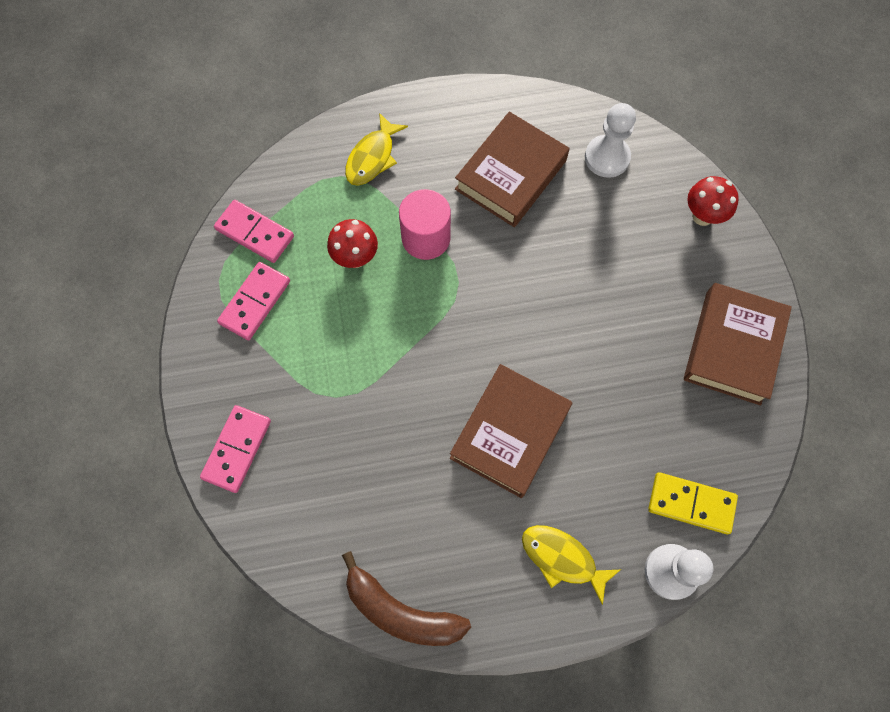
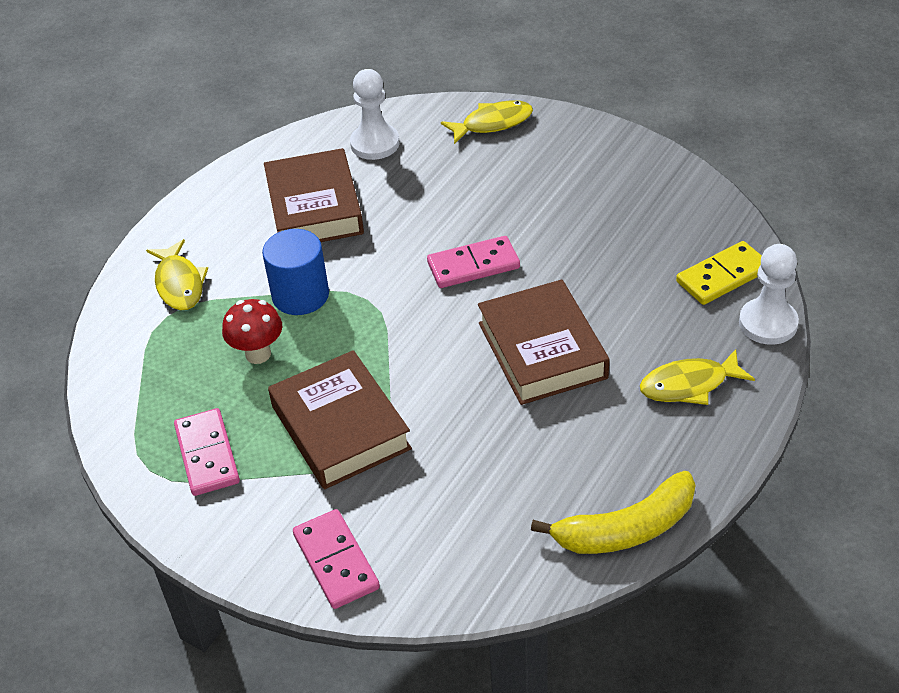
camera: 45 degrees left, 25 degrees down
(255, 233) = (139, 412): pink domino -> pink domino (473, 265)
(401, 611) = (626, 529): brown banana -> yellow banana
(426, 238) = (300, 295): pink cylinder -> blue cylinder
(702, 216) = (492, 123): red mushroom -> yellow fish
(732, 347) = (619, 173): brown book -> brown book (340, 427)

